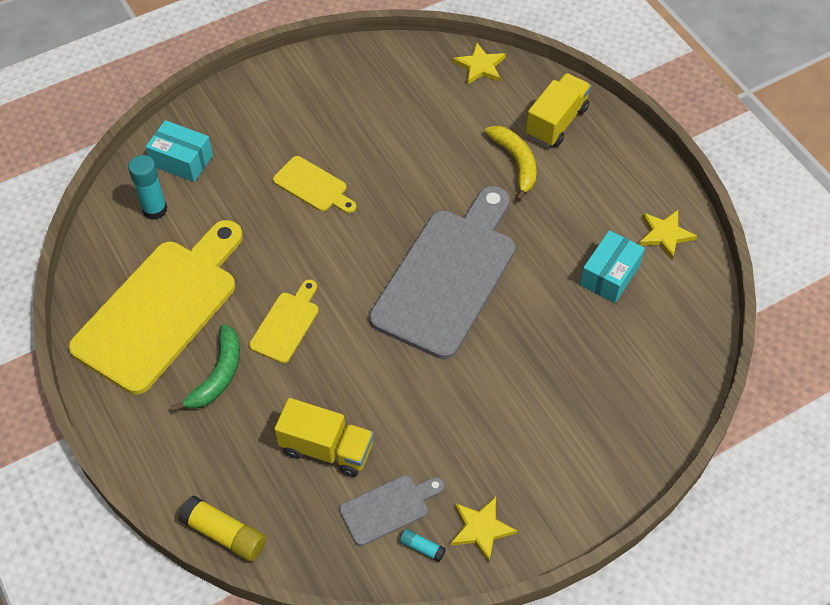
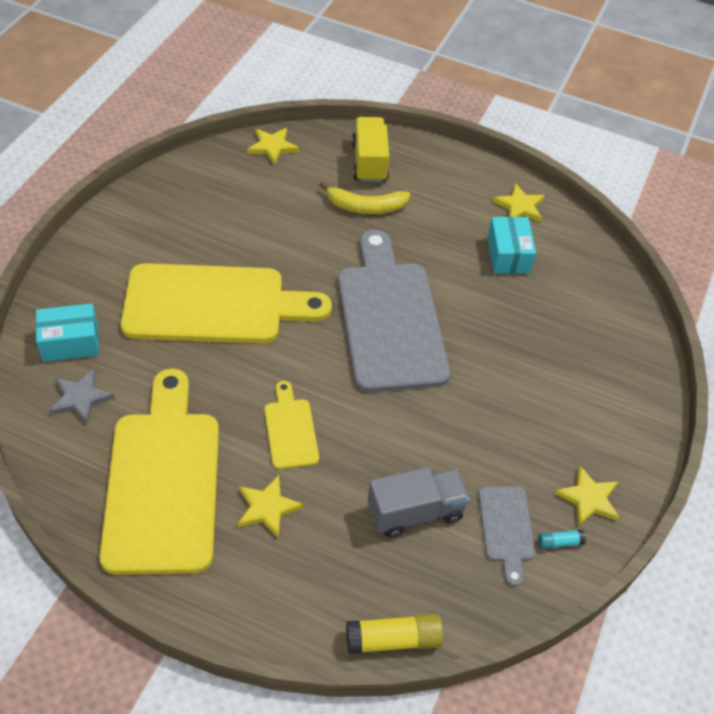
camera: 40 degrees left, 5 degrees down
(155, 210) = (81, 398): turquoise glue stick -> grey star
(218, 375) = (267, 508): green banana -> yellow star
(313, 186) = (214, 305): yellow cutting board -> yellow cutting board, size x2.19
(326, 449) = (415, 512): yellow truck -> grey truck
(388, 508) = (506, 528): grey cutting board -> grey cutting board turned 150 degrees clockwise
(516, 163) = (365, 207): yellow banana -> yellow banana turned 150 degrees clockwise

